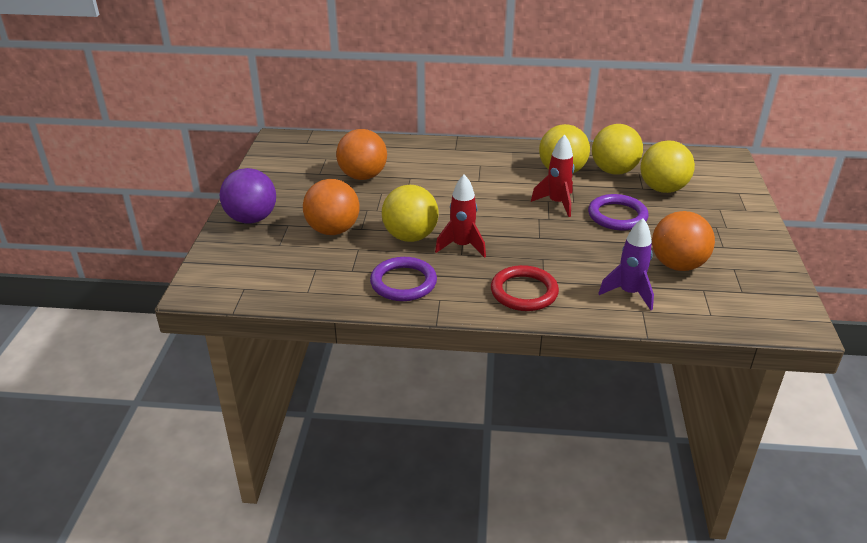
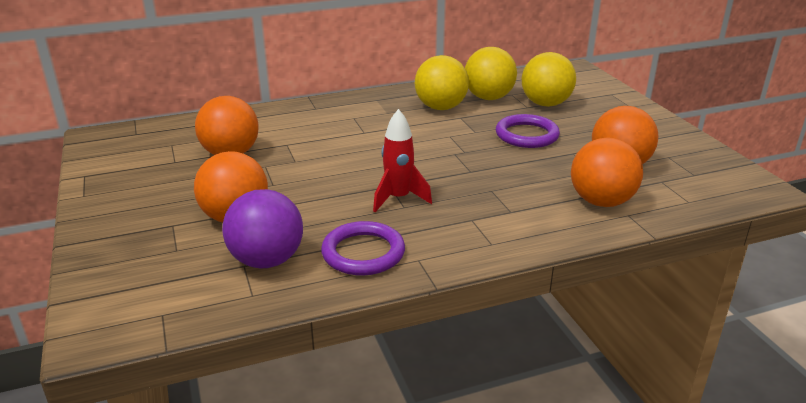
camera: 25 degrees left, 5 degrees down
(251, 219) = (118, 229): purple ball -> purple ball (267, 260)
(410, 237) = (333, 202): yellow ball -> none
(524, 292) = (501, 227): red ring -> none
(557, 203) = (460, 136): red rocket -> none
(629, 293) = (601, 202): purple rocket -> orange ball

